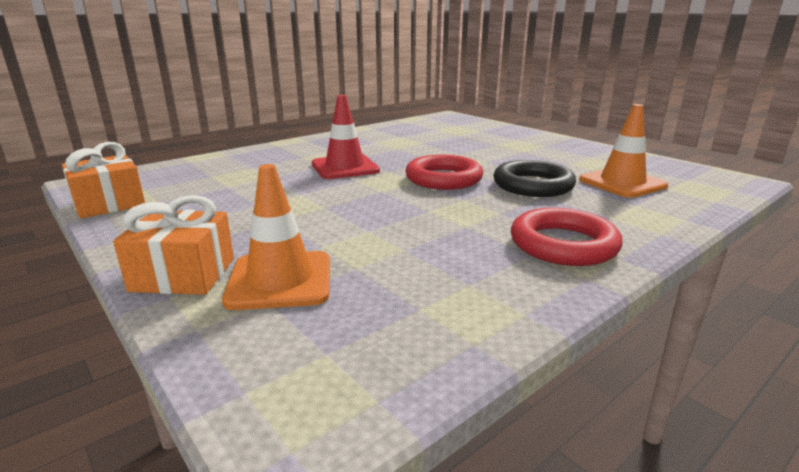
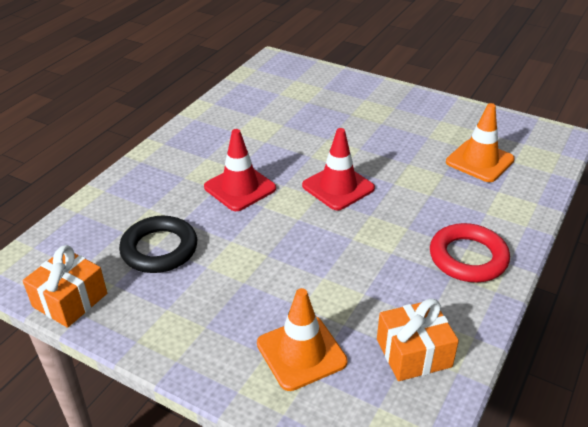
camera: 20 degrees left, 15 degrees up
(183, 275) = (226, 368): orange gift -> orange gift (414, 353)
(443, 179) = (338, 187): red ring -> red traffic cone
(533, 185) = (414, 180): black ring -> black ring (159, 249)

